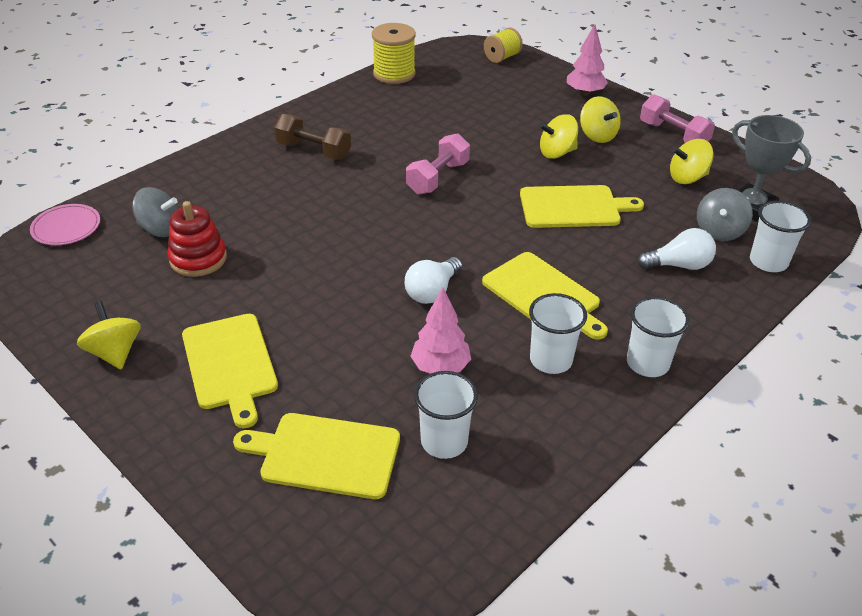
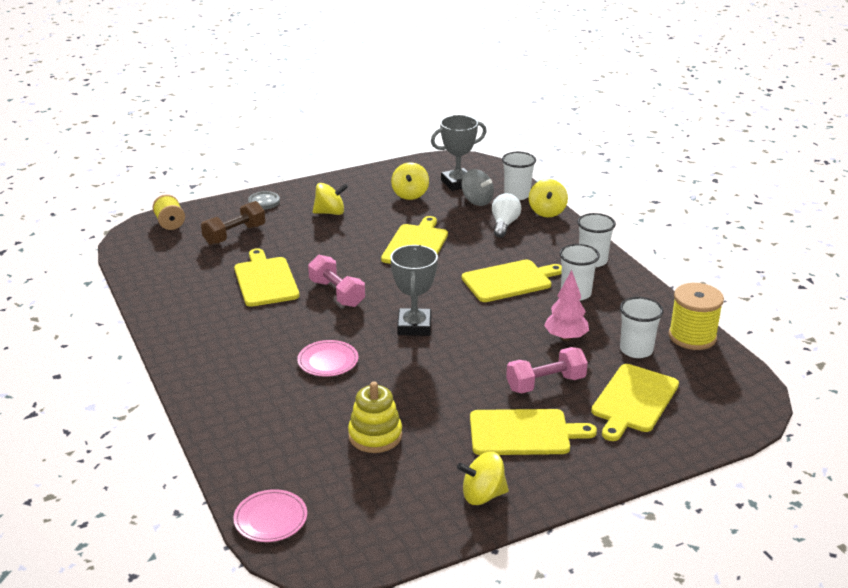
camera: 70 degrees left, 10 degrees down
(160, 229) = (314, 455): grey spinning top -> none
(198, 259) = (375, 435): red stacking toy -> yellow stacking toy
(312, 201) = (328, 361): none -> pink plate
(314, 150) = (245, 348): brown dumbbell -> brown dumbbell (234, 235)
(394, 74) = (145, 282): yellow spool -> yellow spool (692, 336)
(402, 242) = (414, 326): none -> grey trophy
(432, 291) = (482, 324): white light bulb -> none
(436, 131) = (265, 280): none -> yellow cutting board
(557, 153) = (341, 234): yellow spinning top -> yellow spinning top (547, 212)
(584, 93) = (264, 202): pink tree -> grey button
(673, 135) = (353, 184): pink dumbbell -> pink dumbbell (545, 383)

